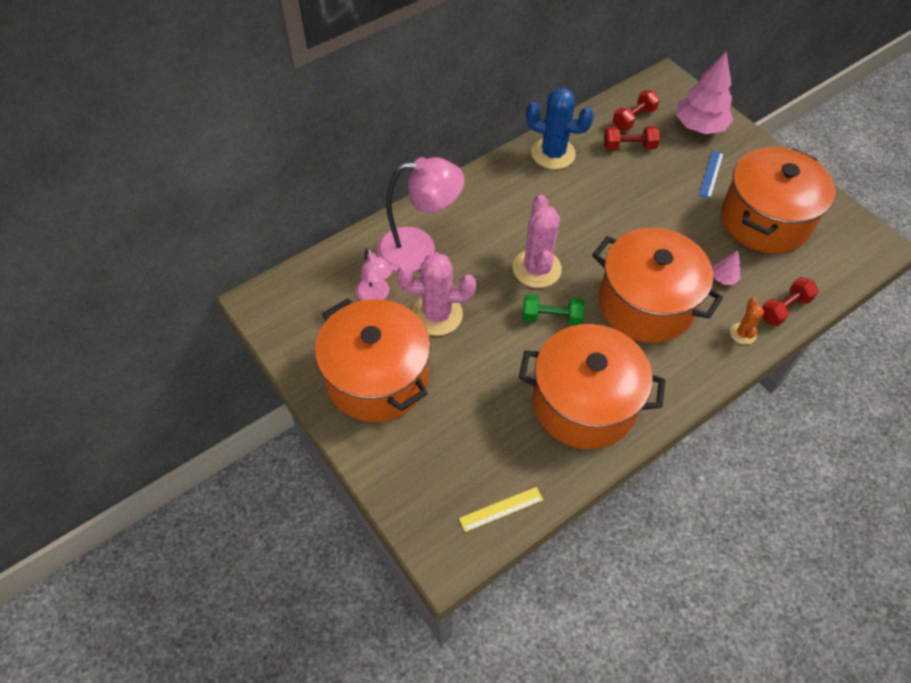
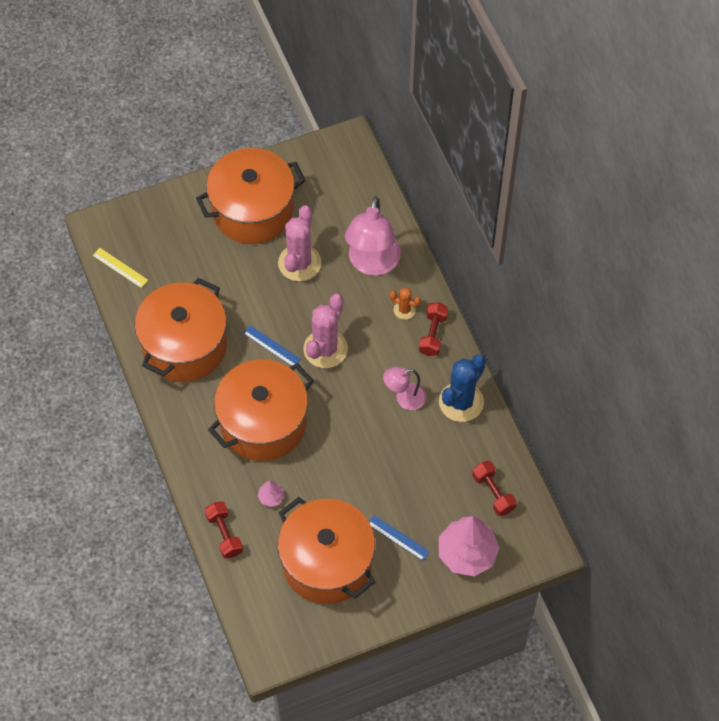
camera: 105 degrees right, 5 degrees up
(375, 296) = (331, 223): pink lamp -> pink lamp (404, 398)
(501, 509) = (120, 267): yellow ruler -> yellow ruler turned 45 degrees counterclockwise
(536, 269) = (325, 349): pink cactus -> pink cactus turned 75 degrees counterclockwise
(551, 317) = (271, 346): green dumbbell -> blue ruler
(629, 146) = (454, 474): red dumbbell -> red dumbbell (433, 334)
(742, 333) = (210, 489): orange cactus -> orange cactus (404, 310)

